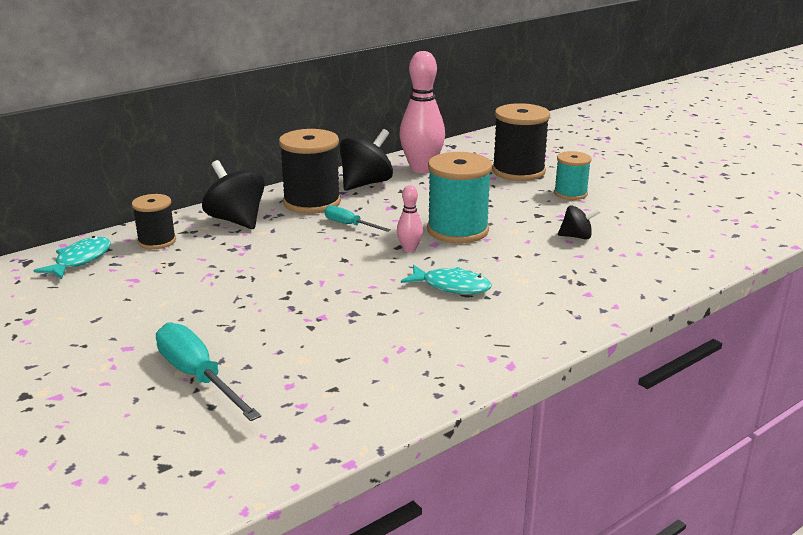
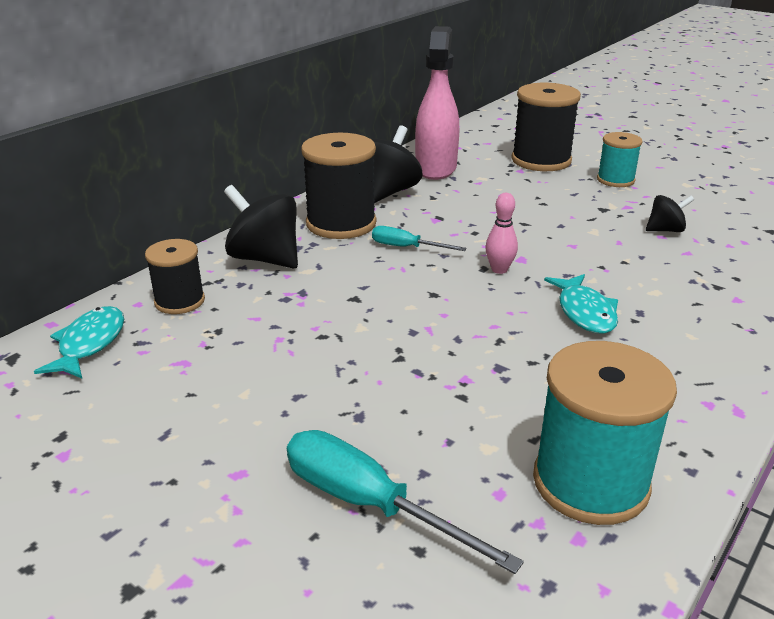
camera: 15 degrees left, 5 degrees up
(421, 169) = (436, 168): pink bowling pin -> pink spray bottle
(451, 286) = (585, 312): turquoise fish -> turquoise fish turned 75 degrees clockwise
(457, 230) = (534, 238): turquoise spool -> turquoise spool (590, 482)

